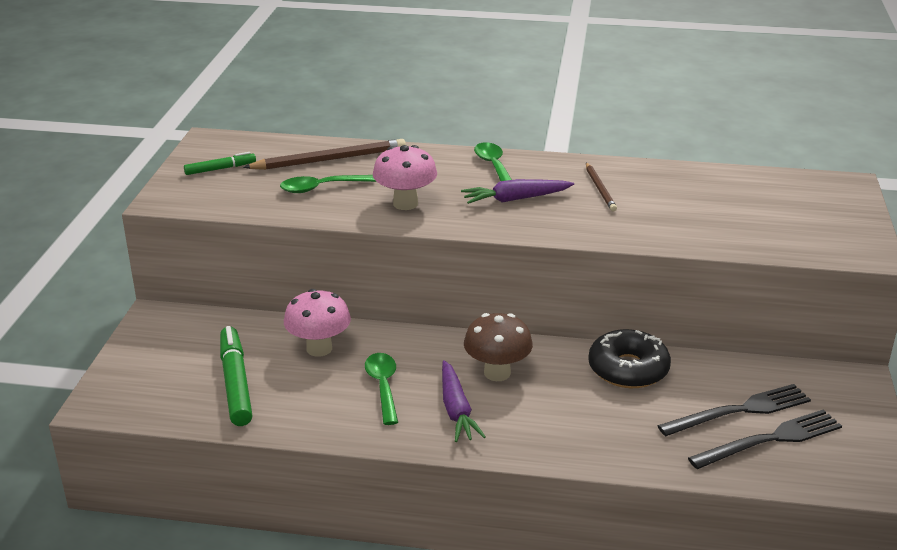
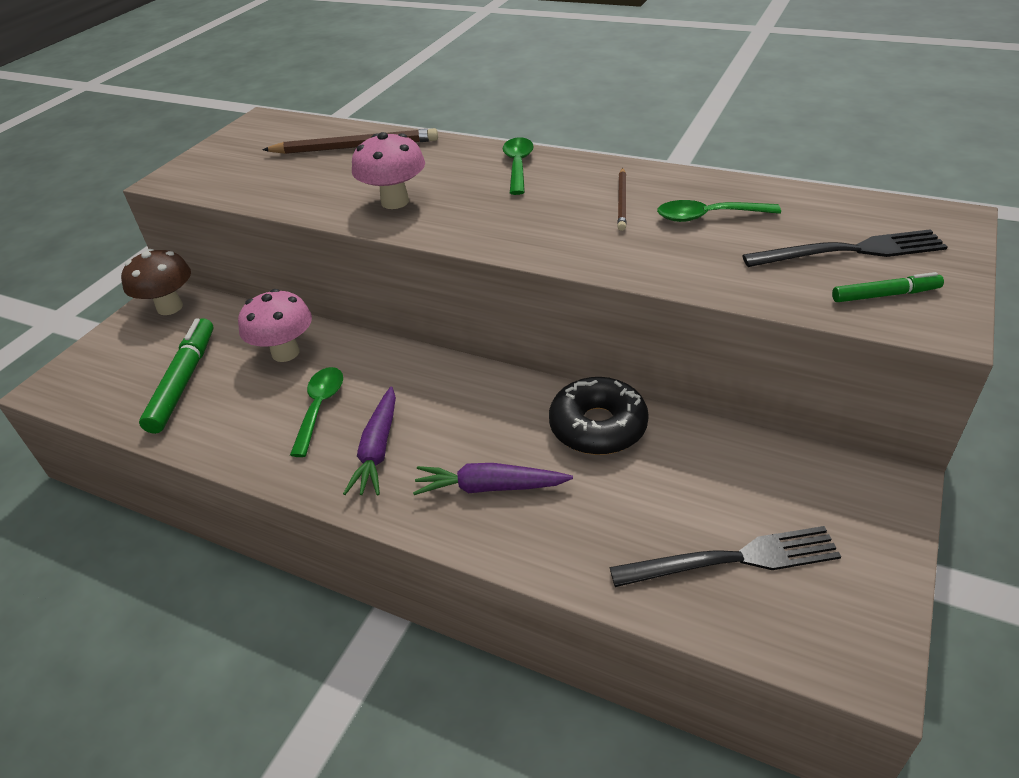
camera: 20 degrees right, 10 degrees up
(220, 169) = (246, 150): green marker -> green marker (885, 295)
(321, 188) = (323, 177): green spoon -> green spoon (708, 217)
(497, 373) = (447, 409): brown mushroom -> brown mushroom (170, 307)
(515, 199) = (516, 206): purple carrot -> purple carrot (489, 487)
(739, 411) = (710, 508): black fork -> black fork (850, 251)

